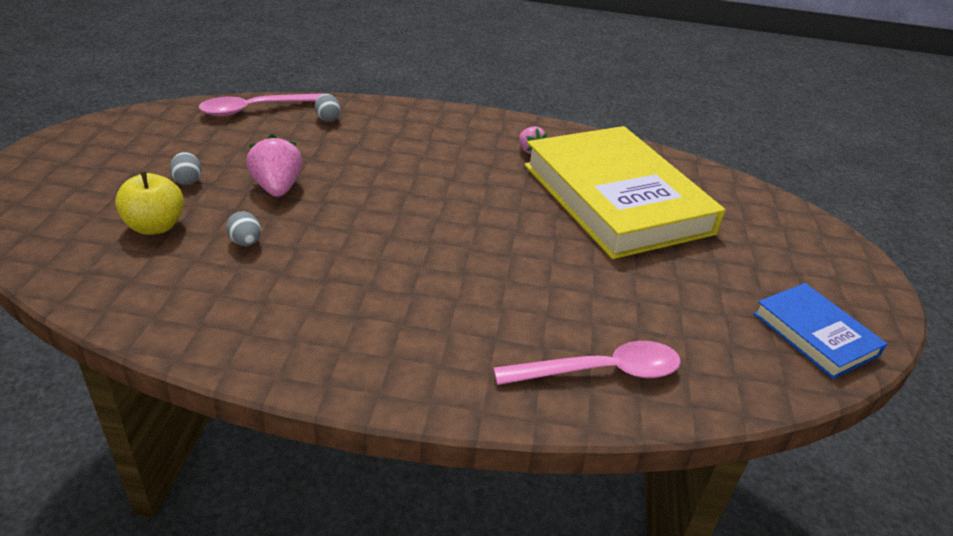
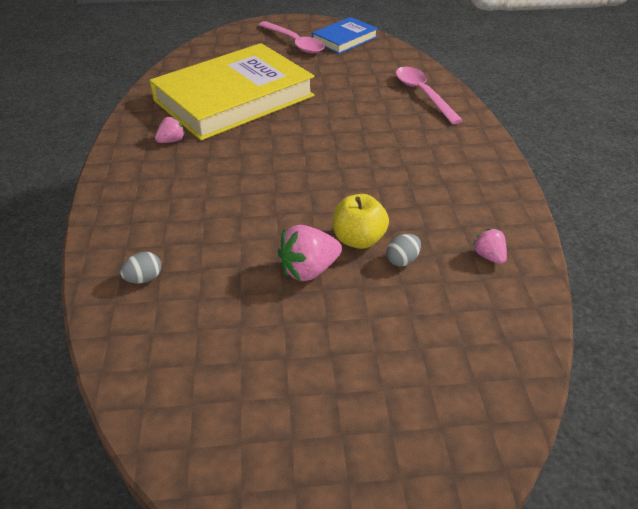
camera: 100 degrees left, 5 degrees up
(155, 226) = (418, 327): yellow apple -> yellow apple (358, 239)
(188, 180) = (328, 340): grey egg -> none
(201, 304) = (489, 256): none -> pink strawberry
(255, 109) = (137, 350): pink spoon -> pink spoon (295, 43)

